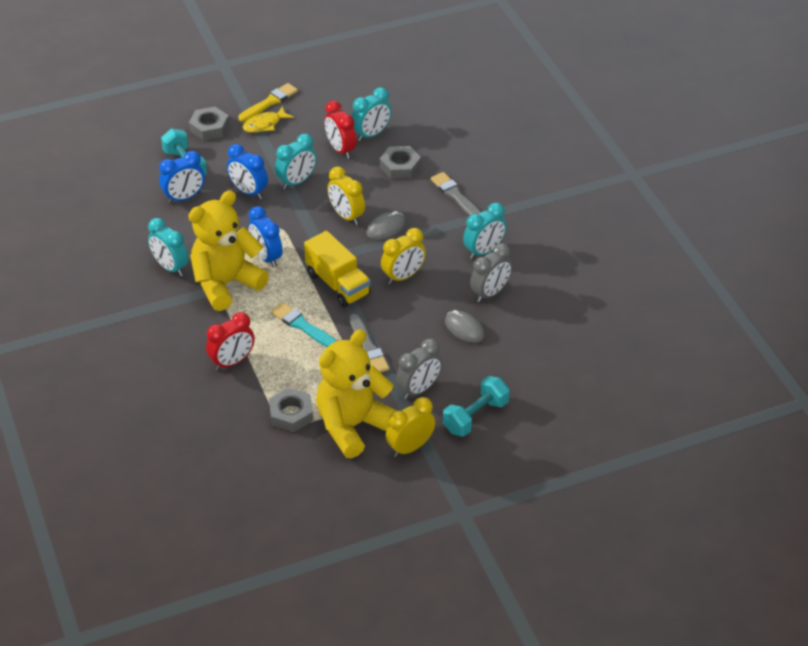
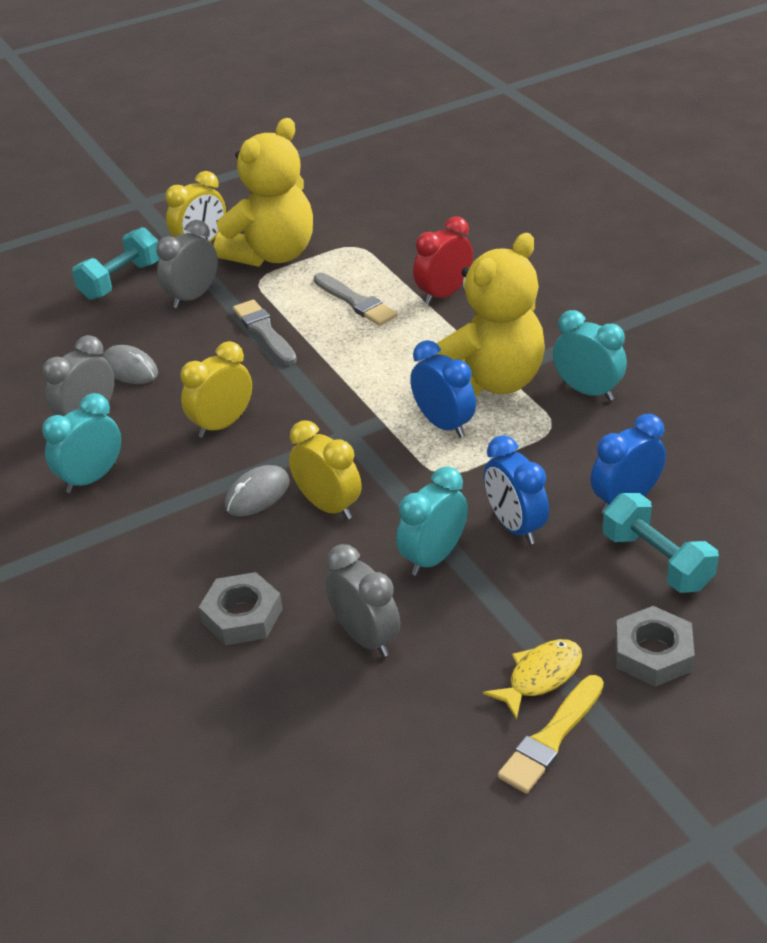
camera: 175 degrees right, 5 degrees down
(249, 192) = (515, 526): blue clock -> blue clock turned 150 degrees counterclockwise
(291, 414) = (350, 256): grey nut -> none
(302, 326) = (361, 344): turquoise brush -> none
(338, 284) = (322, 402): yellow truck -> none
(340, 150) = (365, 637): red clock -> grey clock
(371, 134) = (308, 683): turquoise clock -> none
(455, 195) = (135, 570): grey brush -> grey brush (356, 302)

